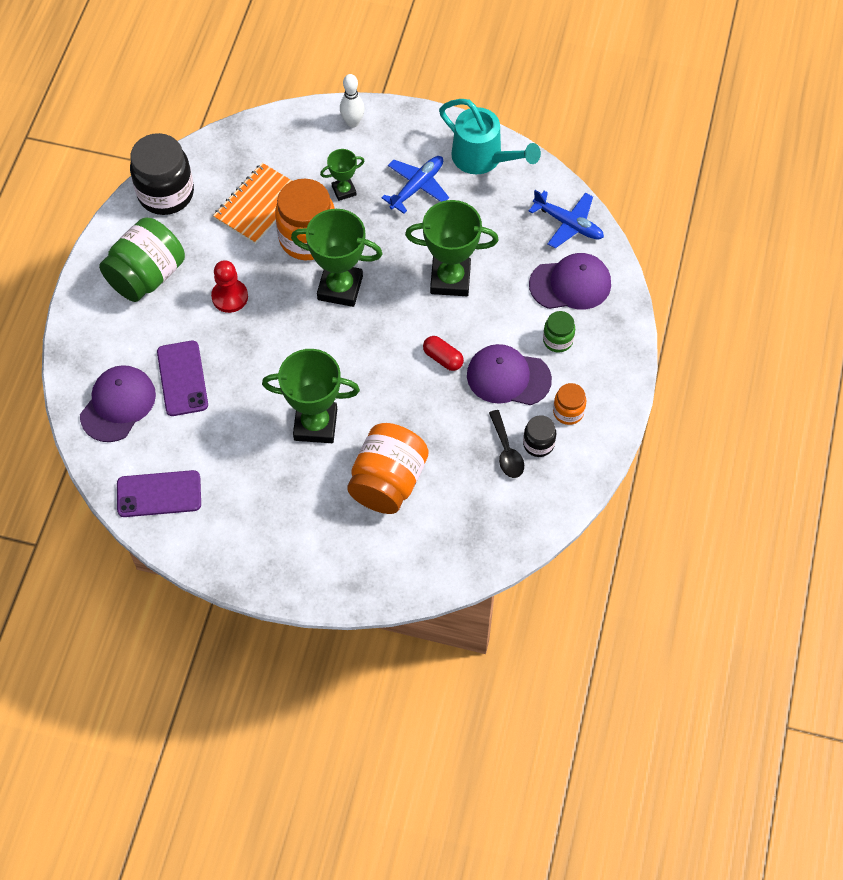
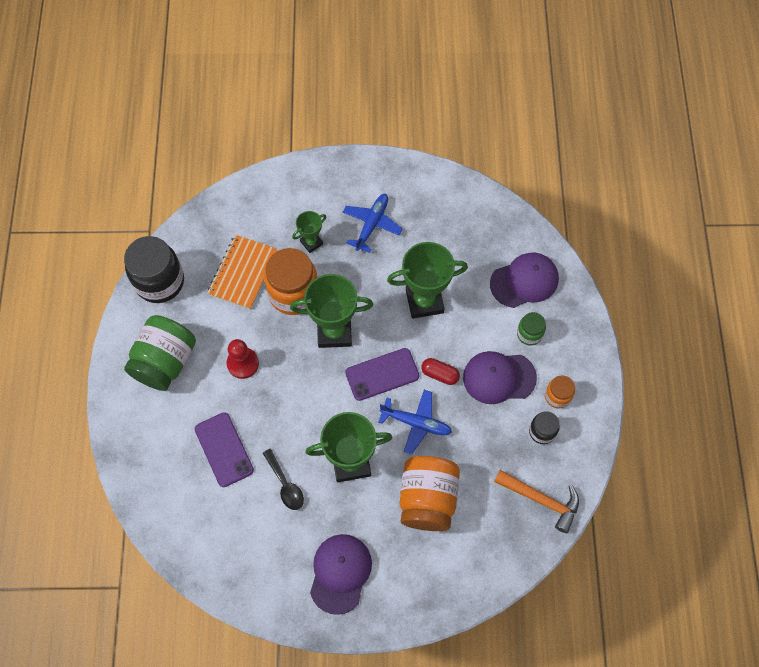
camera: 15 degrees left, 5 degrees up
(118, 405) = (175, 488): purple cap -> purple cap (340, 573)
(159, 494) = (235, 563): purple phone -> purple phone (382, 374)
(352, 122) = (300, 179): white bowling pin -> none
(483, 158) = (418, 186): turquoise watering can -> none
(506, 451) = (517, 445): black spoon -> black spoon (285, 484)
(514, 513) = (541, 500): none -> orange hammer
(568, 224) = (506, 228): blue plane -> blue plane (416, 423)

